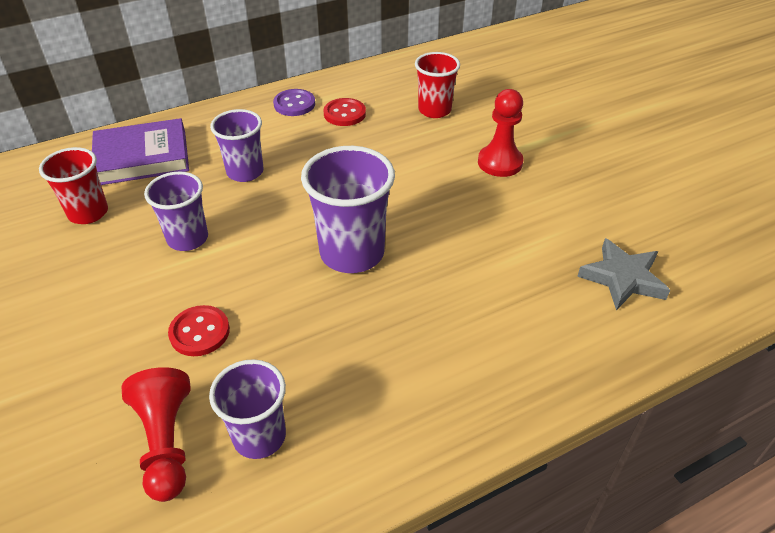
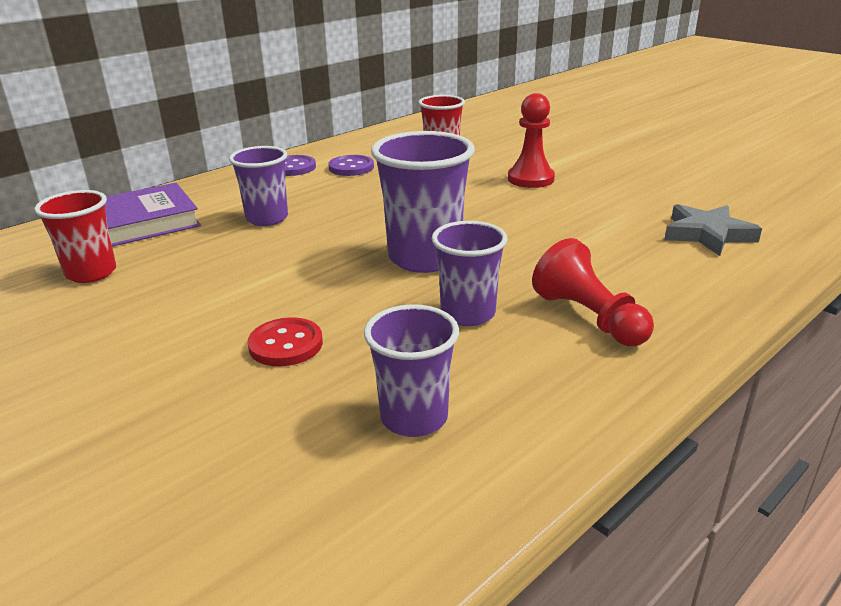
camera: 15 degrees left, 15 degrees down
(166, 443) = (298, 447): red pawn -> red pawn (589, 318)
(188, 239) = (228, 275): purple cup -> purple cup (468, 313)
(344, 114) = (351, 167): red button -> purple button

